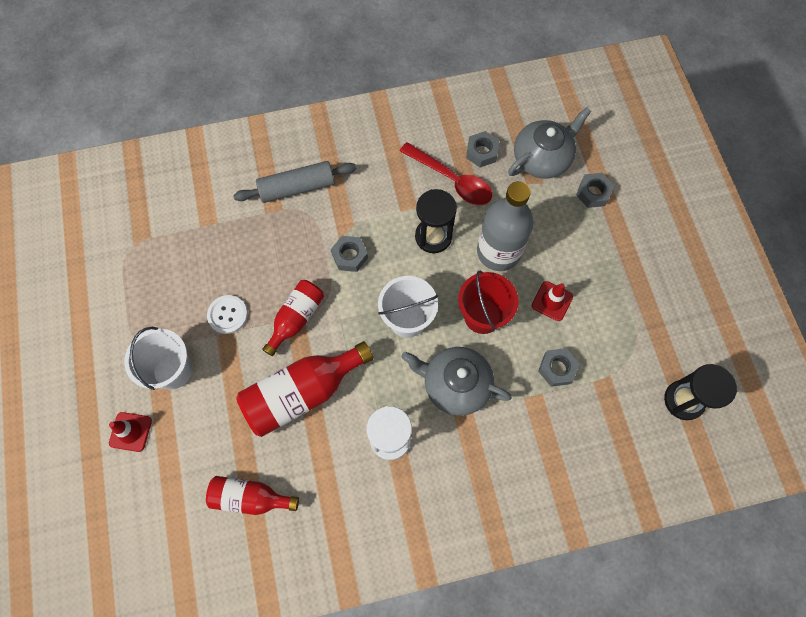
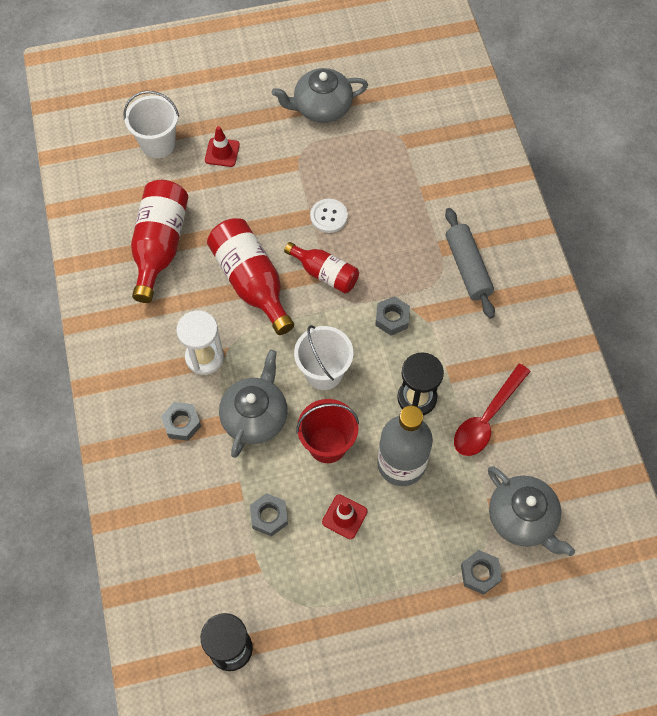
camera: 90 degrees right, 5 degrees down
(84, 322) = (321, 107): none -> grey teapot
(172, 370) = (276, 178): white bucket -> white bucket (158, 144)
(250, 498) = (160, 245): red bottle -> red bottle, size x1.62
(482, 152) = (525, 451): grey nut -> grey nut (182, 423)

